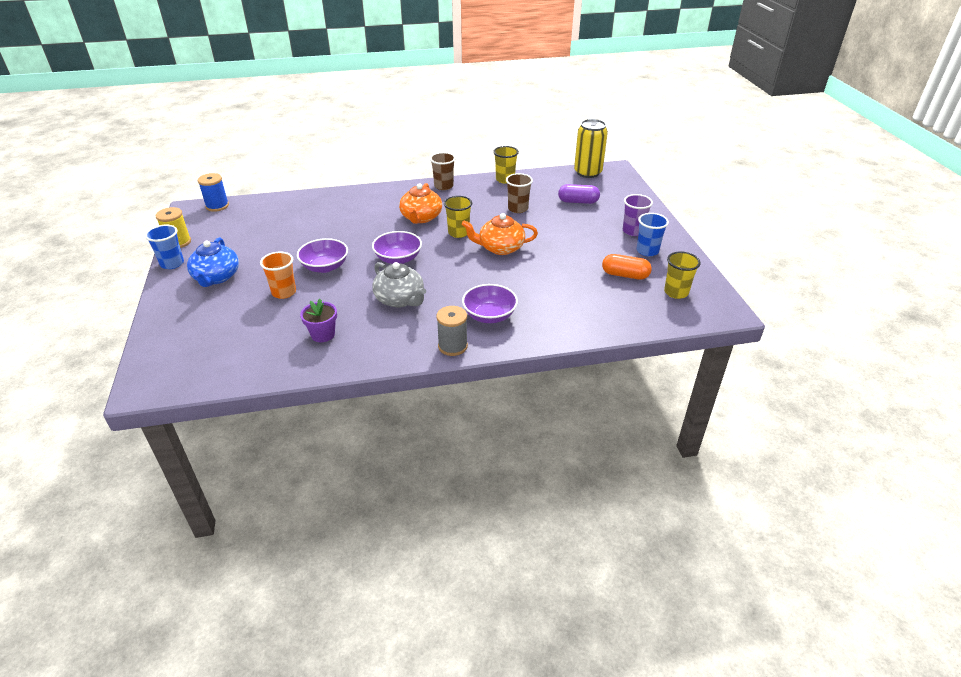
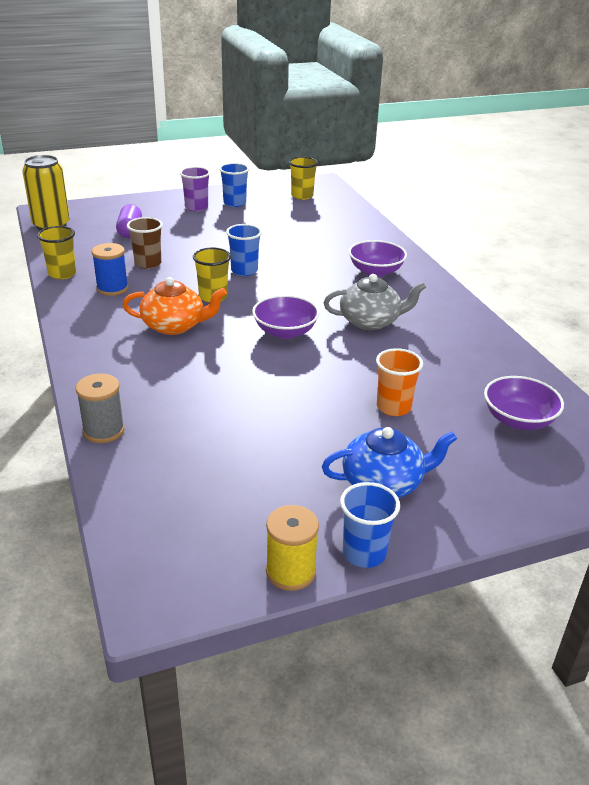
camera: 100 degrees left, 5 degrees down
(217, 206) = (137, 560): blue spool -> blue spool (112, 288)
(323, 334) = (460, 361): purple flower pot -> none
(325, 267) = (321, 384): purple bowl -> purple bowl (518, 420)
(400, 299) = (370, 321): grey teapot -> grey teapot turned 45 degrees clockwise
(443, 186) = (77, 316): brown cup -> none
(452, 346) = (433, 286): grey spool -> grey spool (104, 430)
(500, 248) = (244, 270): orange teapot -> blue cup
(625, 275) = (281, 213): orange capsule -> none

